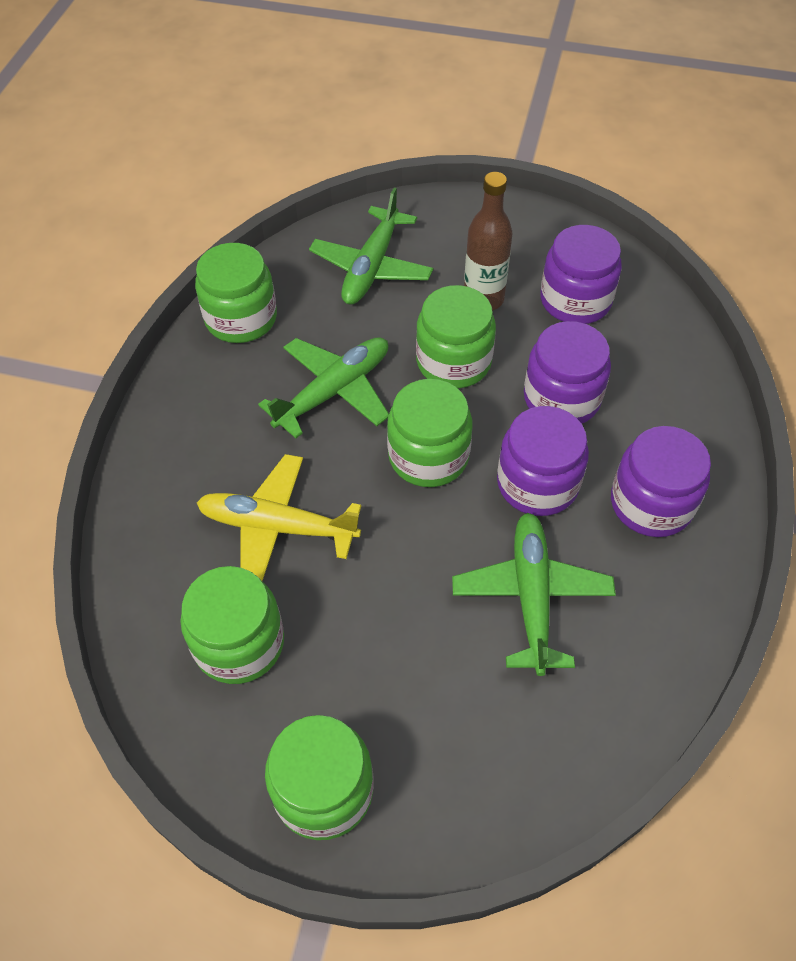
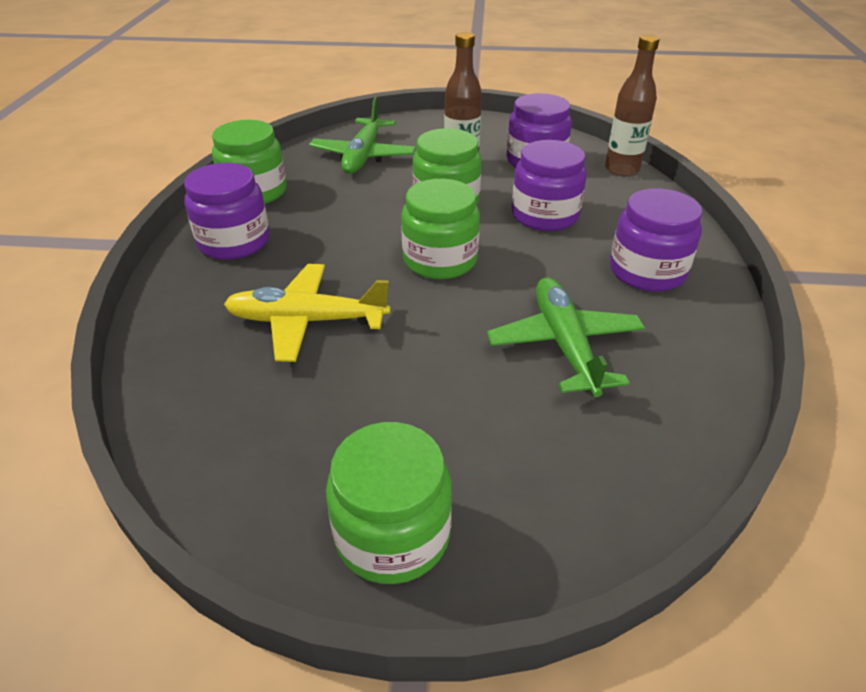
camera: 10 degrees left, 15 degrees down
(239, 643) = (278, 414): green jar -> none
(333, 391) = (345, 228): green plane -> none
(537, 483) = (543, 268): purple jar -> purple jar (234, 242)
(676, 328) = (622, 169): none -> brown bottle

